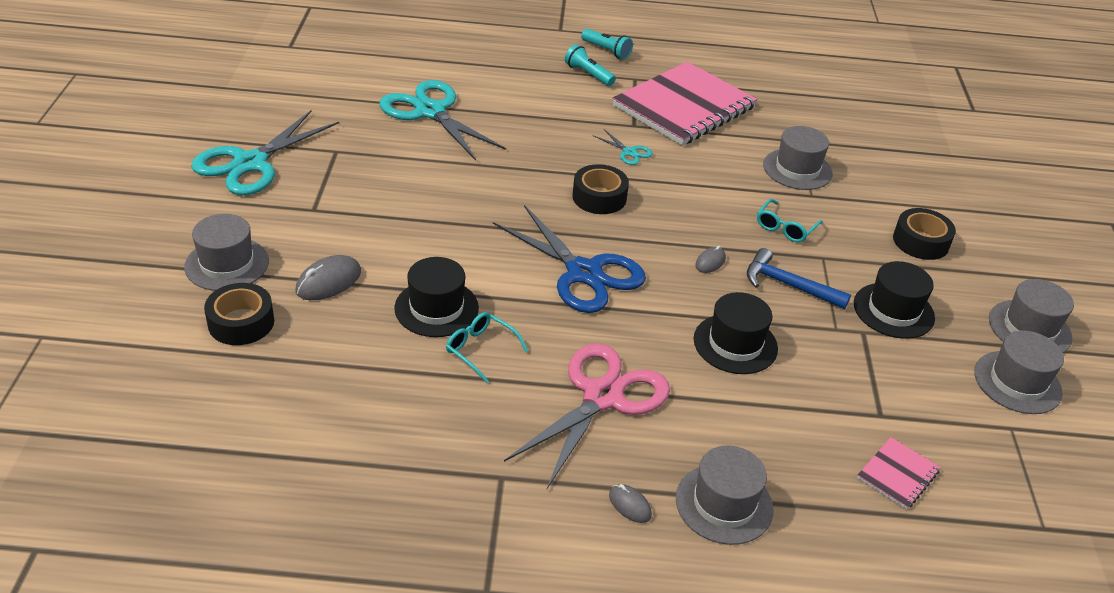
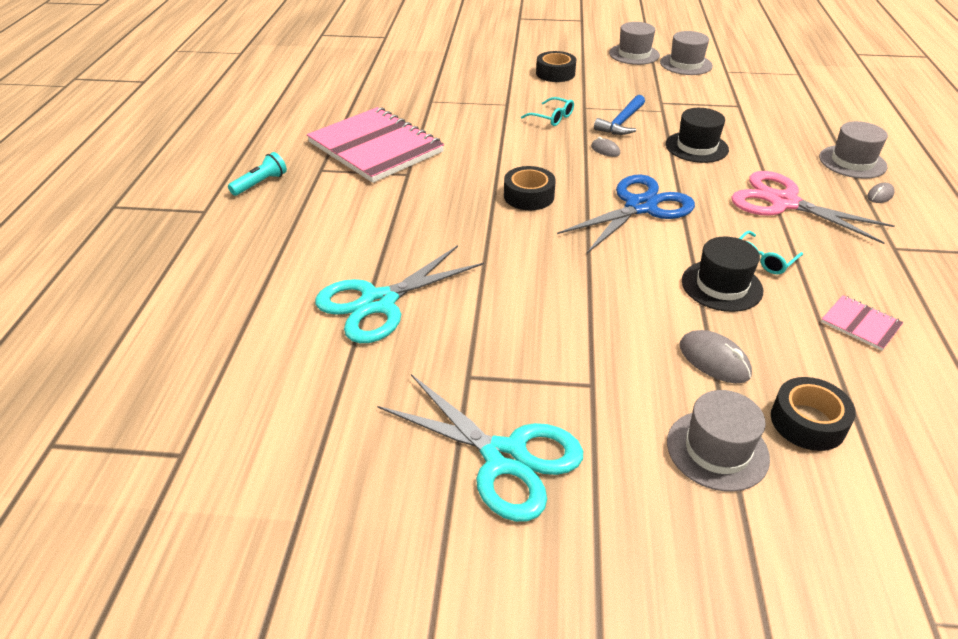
camera: 85 degrees left, 0 degrees up
(588, 74) = (308, 196): turquoise flashlight -> none
(629, 152) = (454, 178): turquoise scissors -> none
(797, 169) = (472, 106): grey hat -> none
(893, 310) = (634, 90): black hat -> none
(897, 474) = (787, 106): pink notebook -> pink notebook (860, 324)

